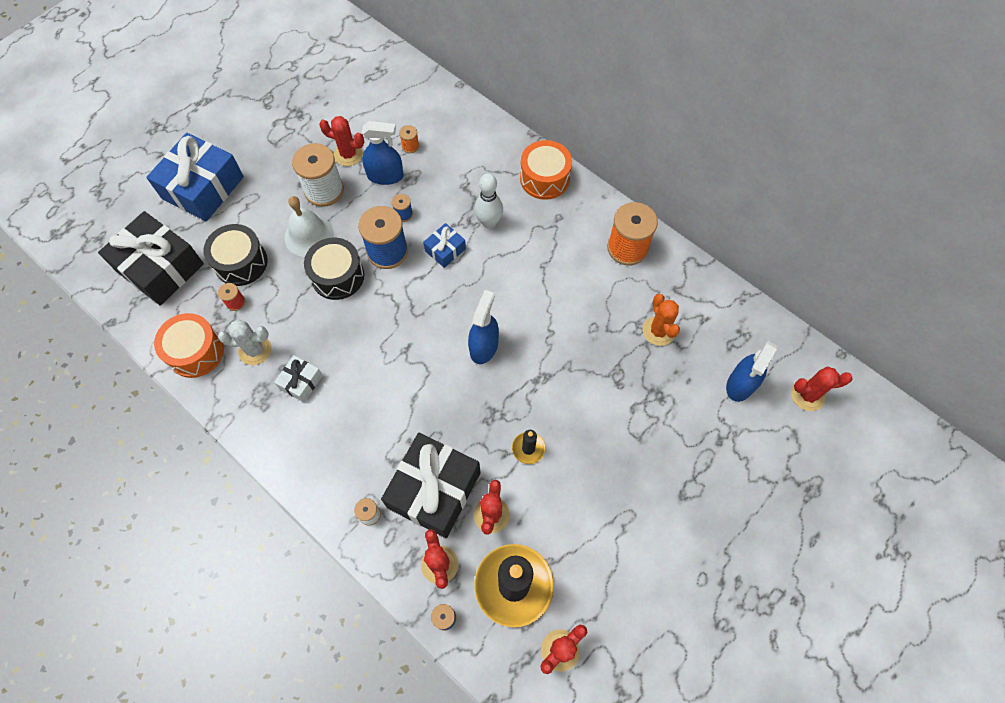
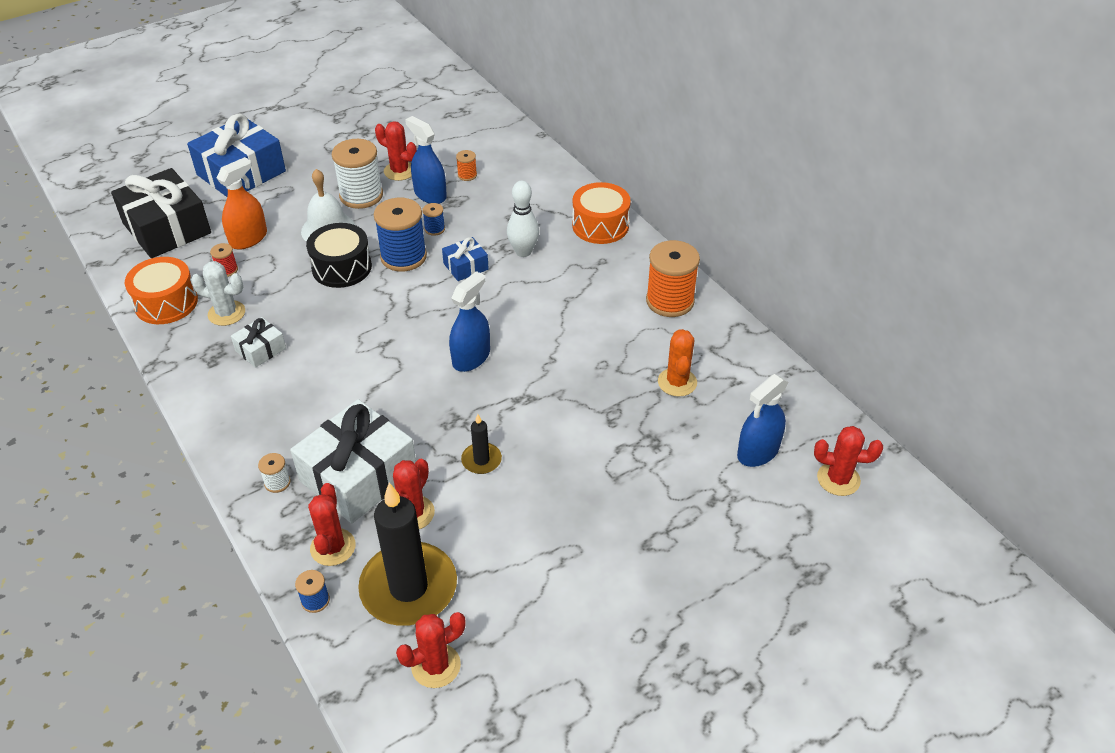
camera: 15 degrees right, 20 degrees down
(241, 262) = (248, 238): black drum -> orange spray bottle
(385, 176) = (430, 194): blue spray bottle -> blue spray bottle turned 150 degrees counterclockwise
(434, 490) = (358, 475): black gift -> white gift

